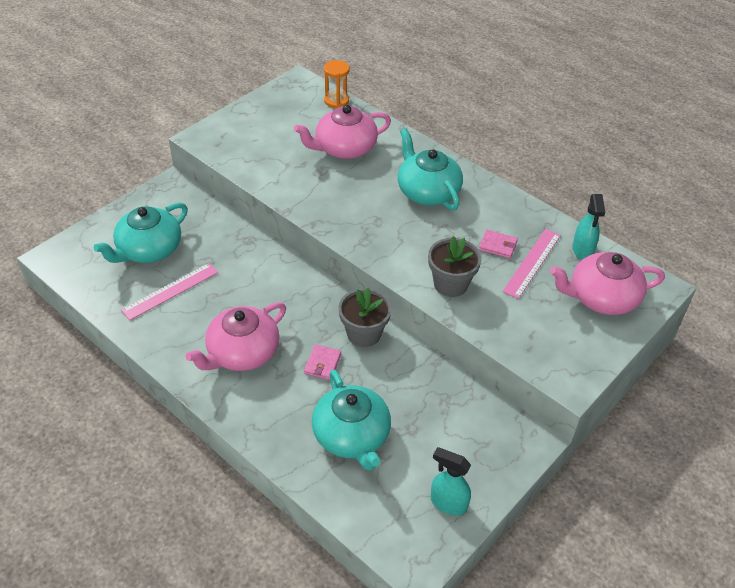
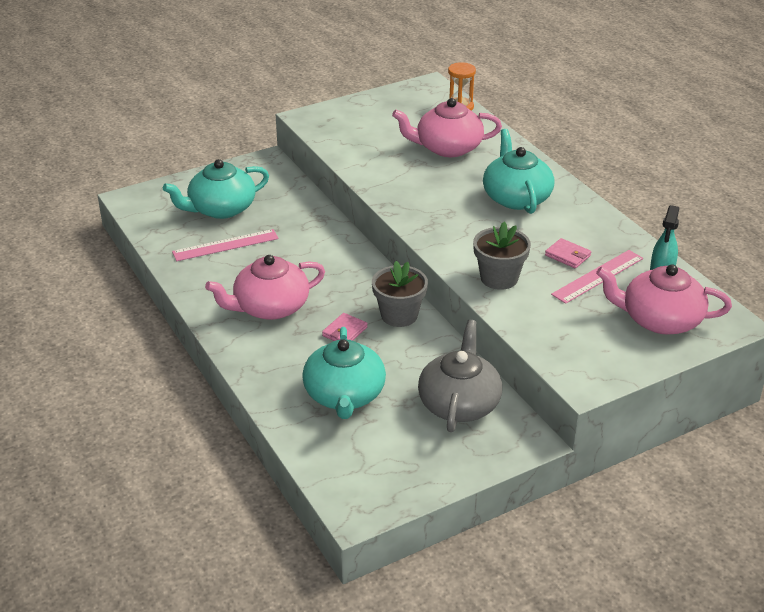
camera: 20 degrees right, 10 degrees down
(448, 503) = (414, 470): turquoise spray bottle -> none
(456, 418) = (459, 403): none -> grey teapot

